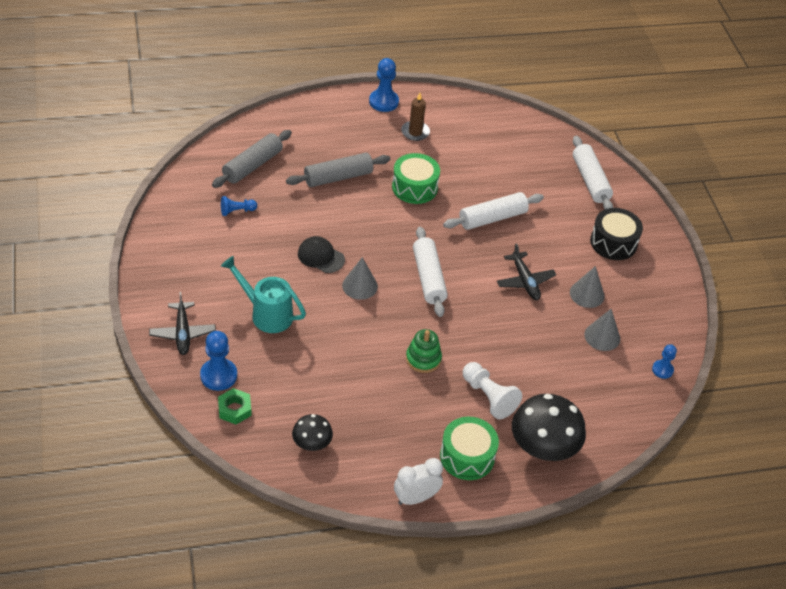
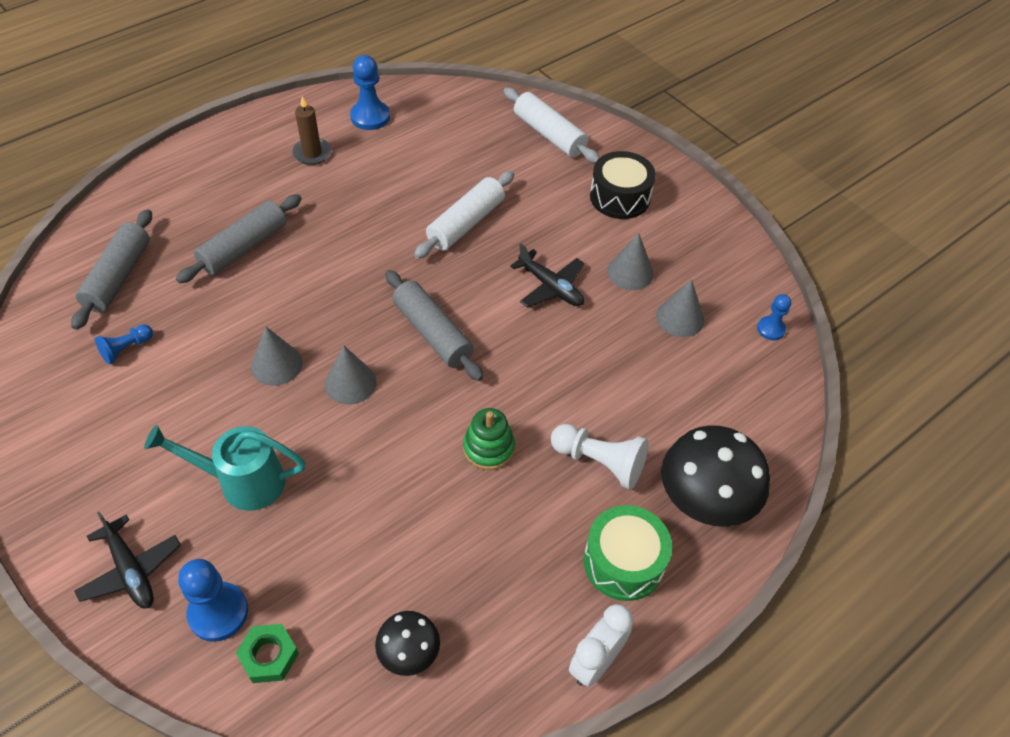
camera: 25 degrees left, 5 degrees up
(321, 256) = (276, 364): black cap -> grey cone
(383, 102) = (252, 130): blue pawn -> blue pawn (370, 117)
(414, 187) = (349, 222): green drum -> none
(428, 278) = (432, 333): white rolling pin -> grey rolling pin

